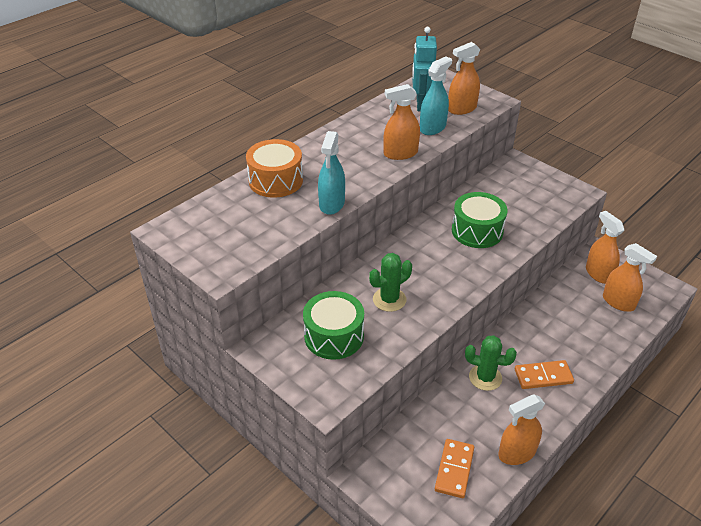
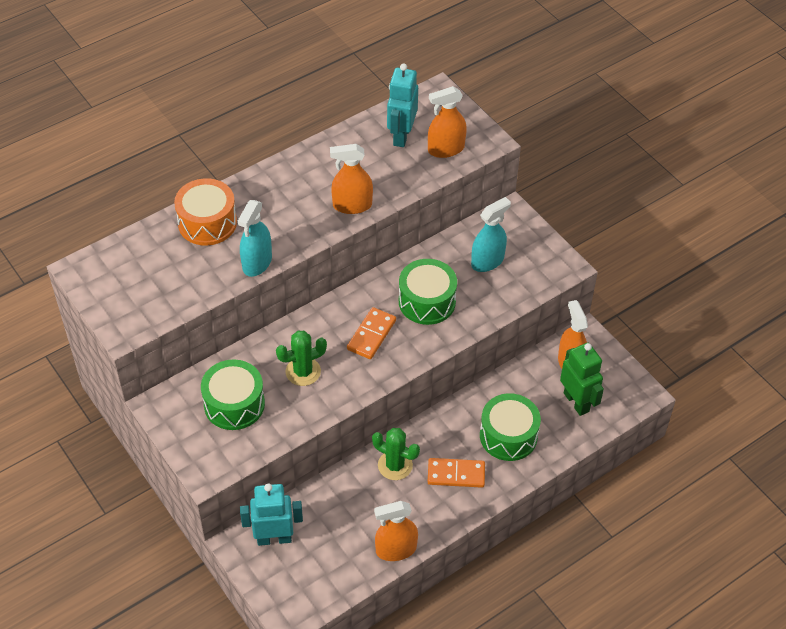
camera: 10 degrees right, 10 degrees up
(396, 463) = (274, 538): none -> turquoise robot
(432, 128) = (401, 173): turquoise spray bottle -> turquoise spray bottle (487, 261)
(454, 469) = (328, 555): orange domino -> orange domino (371, 335)
(574, 337) = (508, 436): none -> green drum
(618, 302) = (576, 402): orange spray bottle -> green robot

